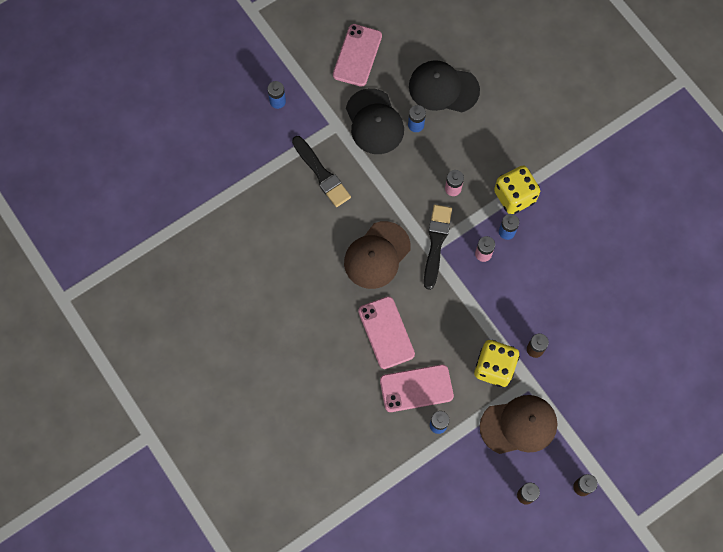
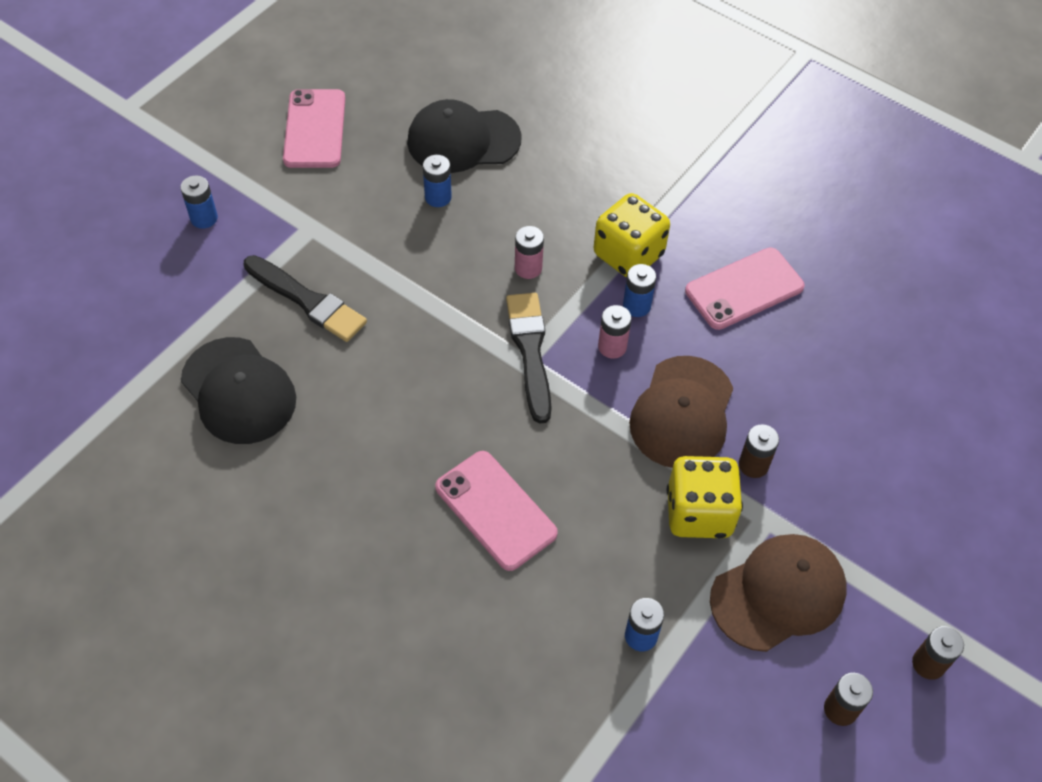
camera: 20 degrees left, 15 degrees down
(374, 122) = (371, 209): black cap -> black cap (238, 391)
(377, 255) = (438, 395): brown cap -> brown cap (682, 412)
(416, 388) = (580, 586): pink phone -> pink phone (744, 289)

